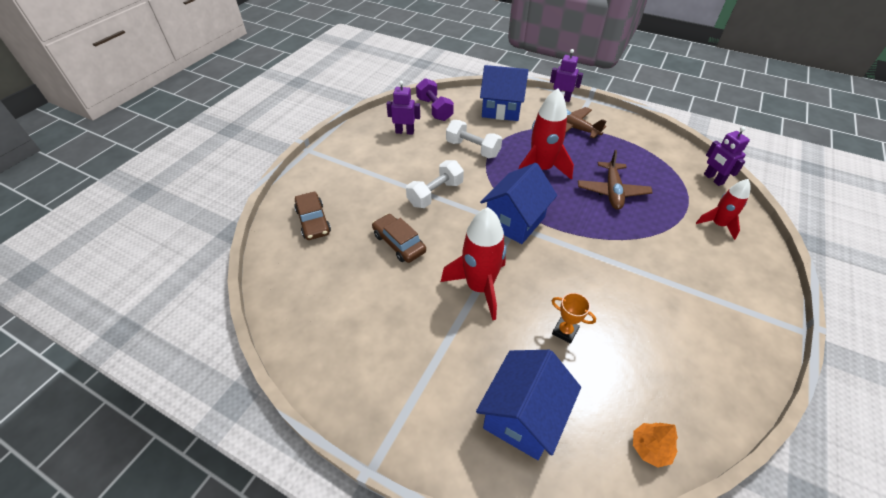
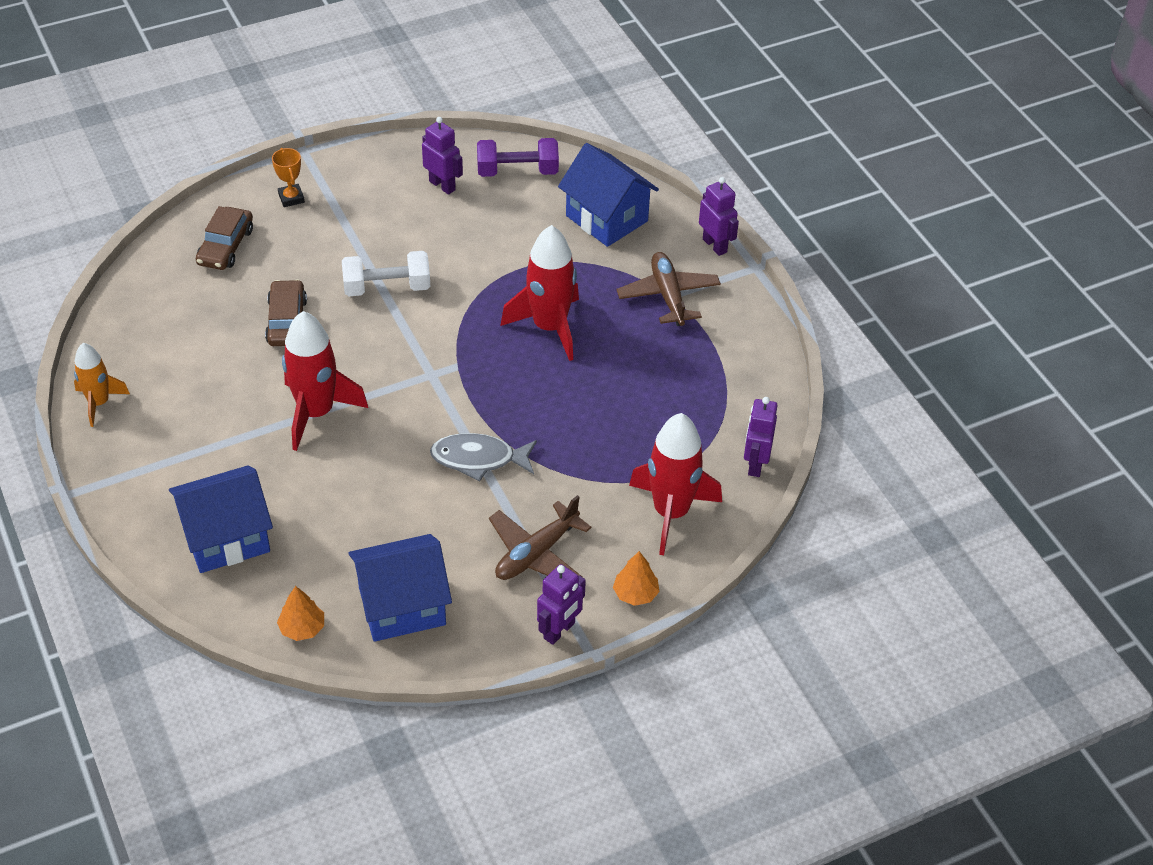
camera: 35 degrees right, 0 degrees up
(325, 375) = (99, 403): none -> orange rocket
(434, 109) = (517, 171): purple dumbbell -> purple dumbbell turned 75 degrees clockwise
(472, 149) = (498, 255): white dumbbell -> none
(515, 221) = (437, 369): blue house -> blue house (402, 606)
(565, 331) = (348, 501): orange trophy -> orange trophy (291, 198)
(598, 256) = (479, 459): none -> grey fish
(612, 191) = (599, 403): brown plane -> brown plane (536, 553)
(718, 225) = (671, 513): red rocket -> red rocket, size x1.65
(767, 278) = (635, 593): none -> orange tree
(770, 329) = (559, 631): none -> purple robot

